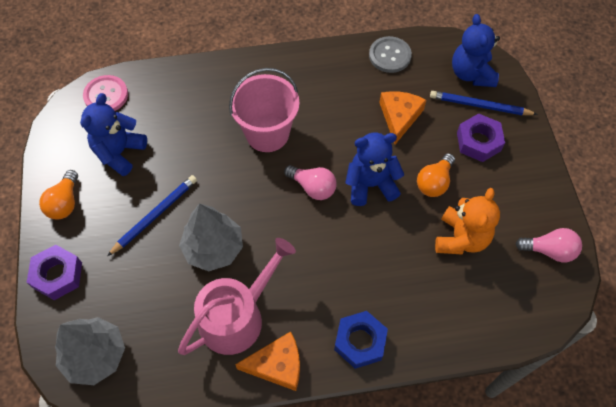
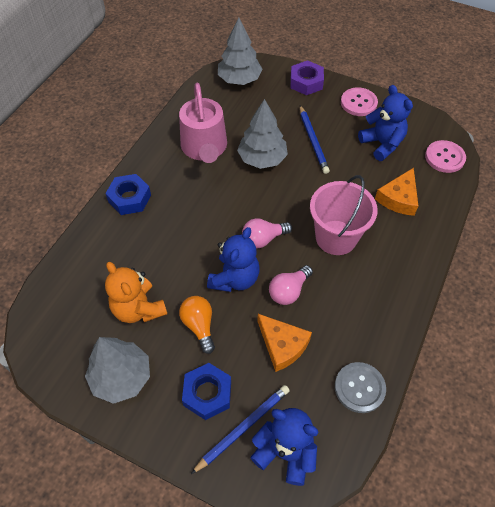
camera: 125 degrees right, 5 degrees down
(65, 203) = (358, 103): orange light bulb -> pink button
(277, 365) = (157, 151): orange cheese -> orange cheese (398, 198)
(478, 141) = (207, 393): purple nut -> blue nut
(522, 207) = (121, 377): none -> grey tree
(549, 250) = (71, 366): pink light bulb -> pink light bulb (289, 291)

